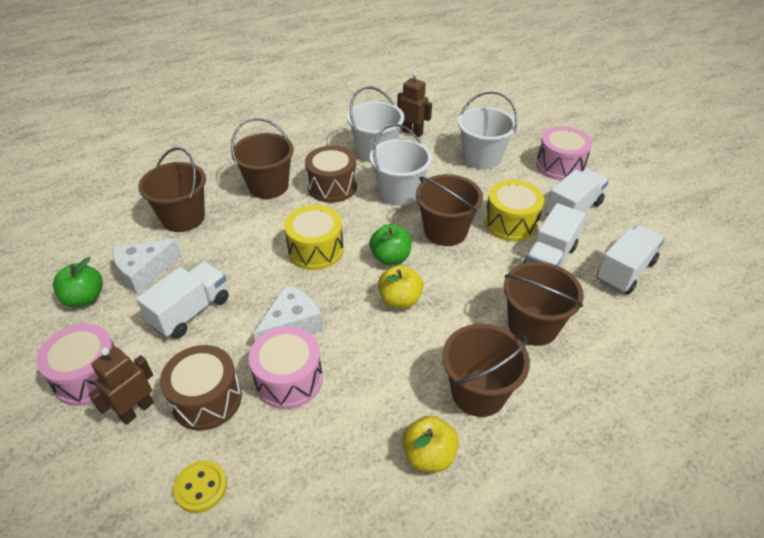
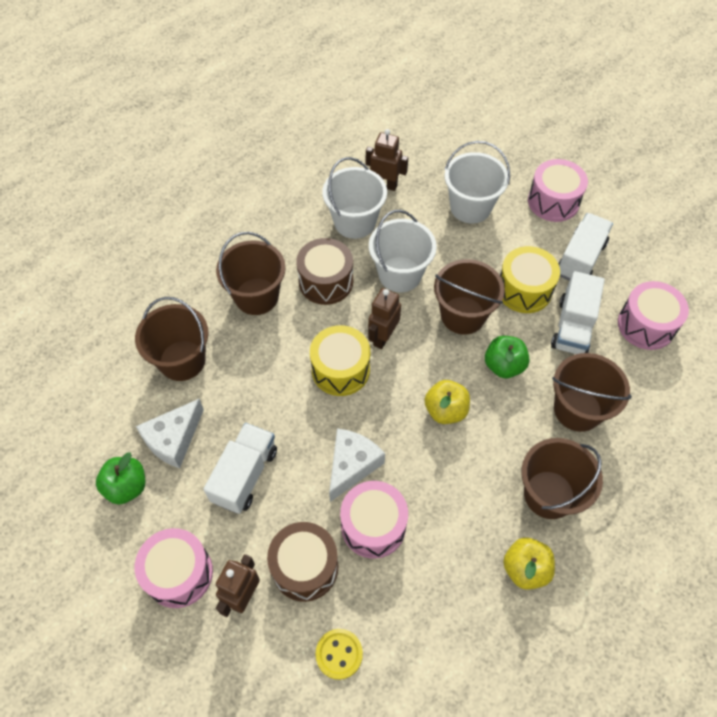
camera: 15 degrees left, 15 degrees up
(365, 234) = (383, 337): none -> brown robot
(390, 258) = (419, 361): green apple -> green apple (503, 365)
(625, 271) = (646, 325): white truck -> pink drum

